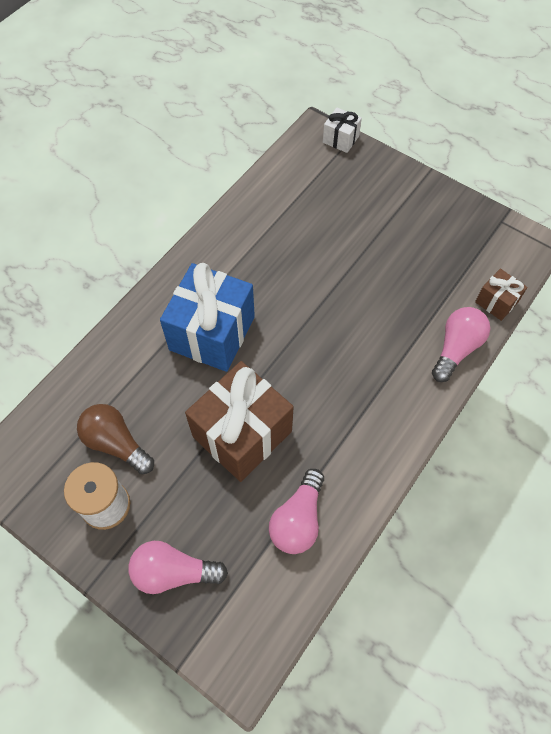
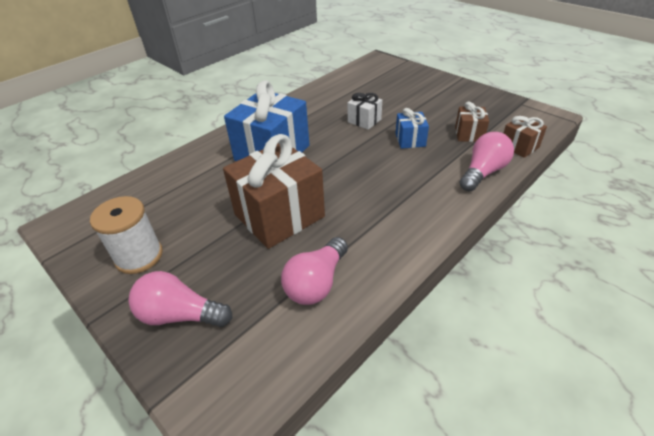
camera: 10 degrees right, 20 degrees down
(116, 443) = (167, 214): brown light bulb -> none
(340, 139) = (395, 63): white gift -> white gift (364, 121)
(372, 299) = (410, 140): none -> blue gift
(440, 283) = (469, 134): none -> brown gift

